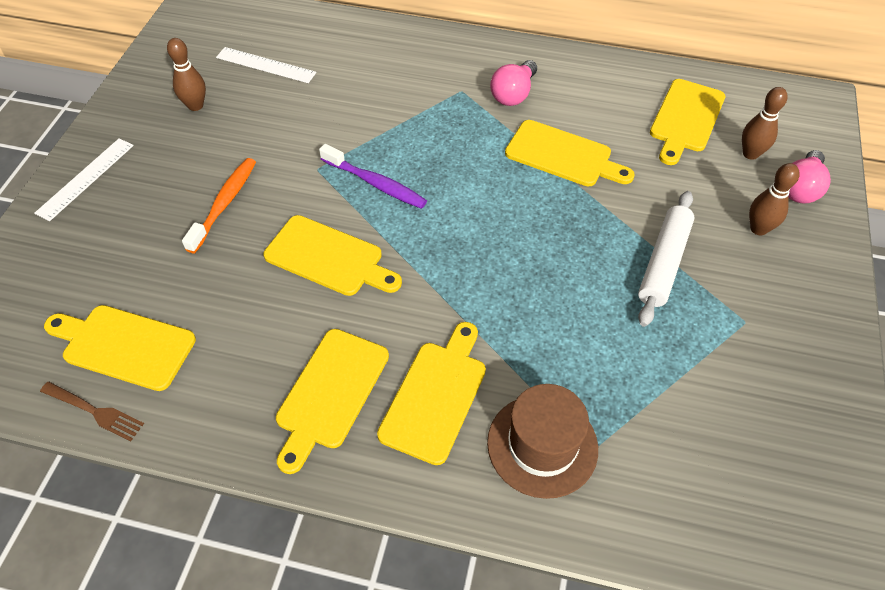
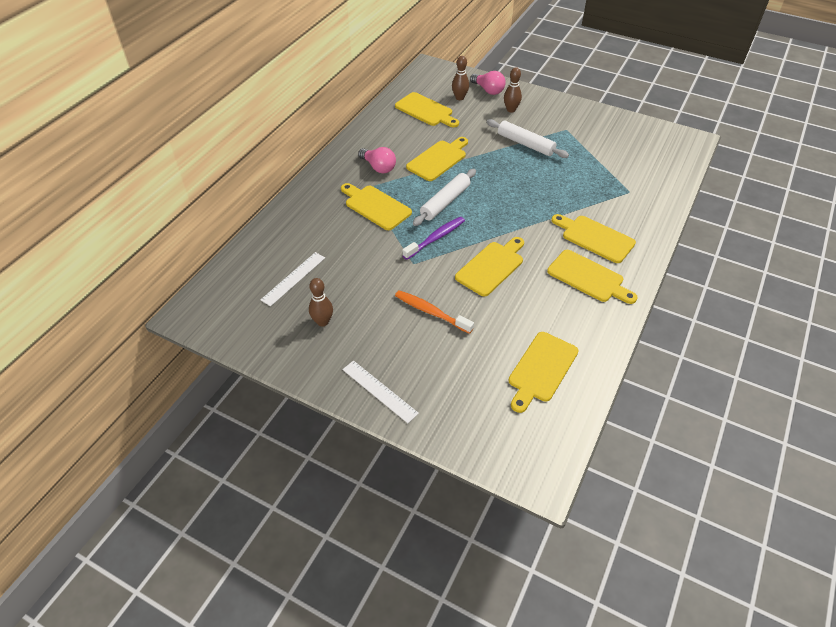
camera: 75 degrees left, 5 degrees down
(94, 411) = (589, 385): brown fork -> none
(425, 108) = (375, 206): none -> yellow cutting board
(461, 180) = (445, 202): none -> white rolling pin
(542, 445) = (626, 207): brown hat -> none

